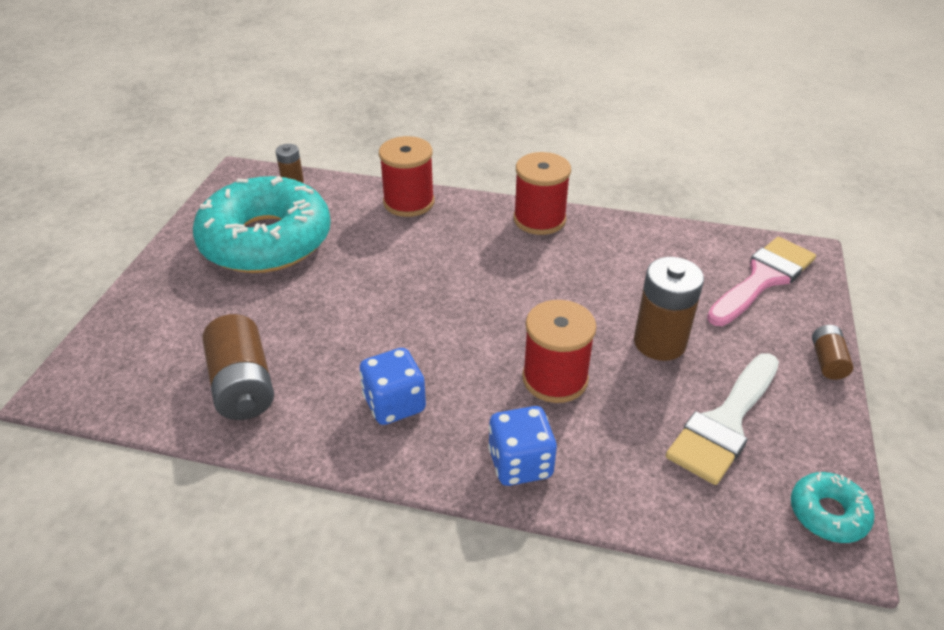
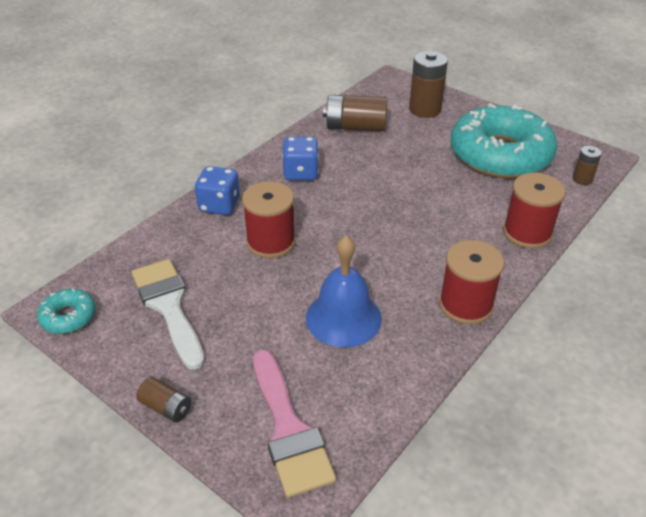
camera: 115 degrees right, 0 degrees up
(619, 285) = (343, 318): none -> blue bell
(659, 342) = (264, 310): brown battery -> brown battery (425, 109)

